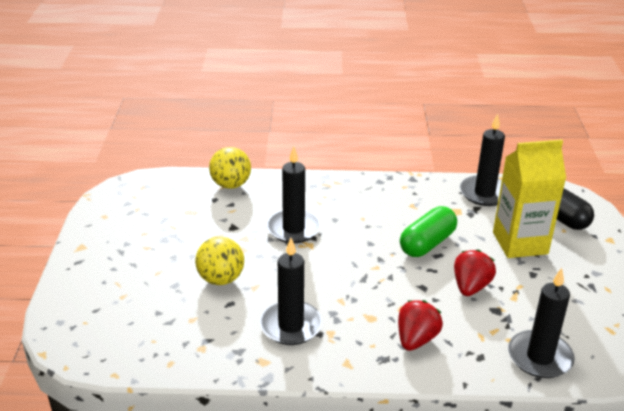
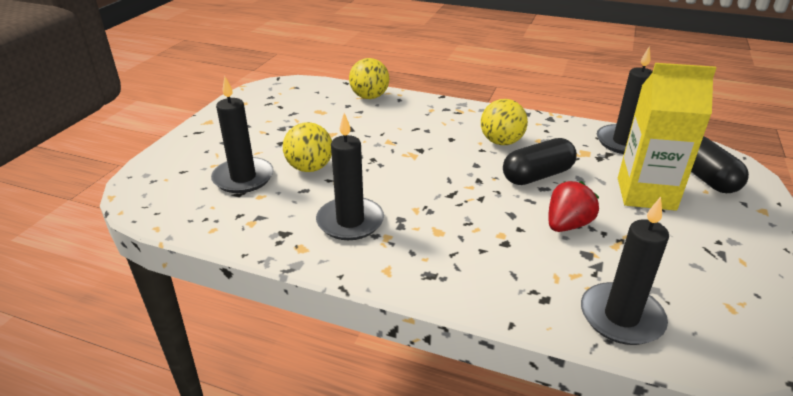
camera: 20 degrees right, 0 degrees up
(293, 229) = (405, 139): black candle -> black candle (243, 178)
(381, 214) = (501, 142): none -> yellow ball
(416, 339) = (477, 263): red strawberry -> none
(427, 243) = (537, 175): green capsule -> black capsule

